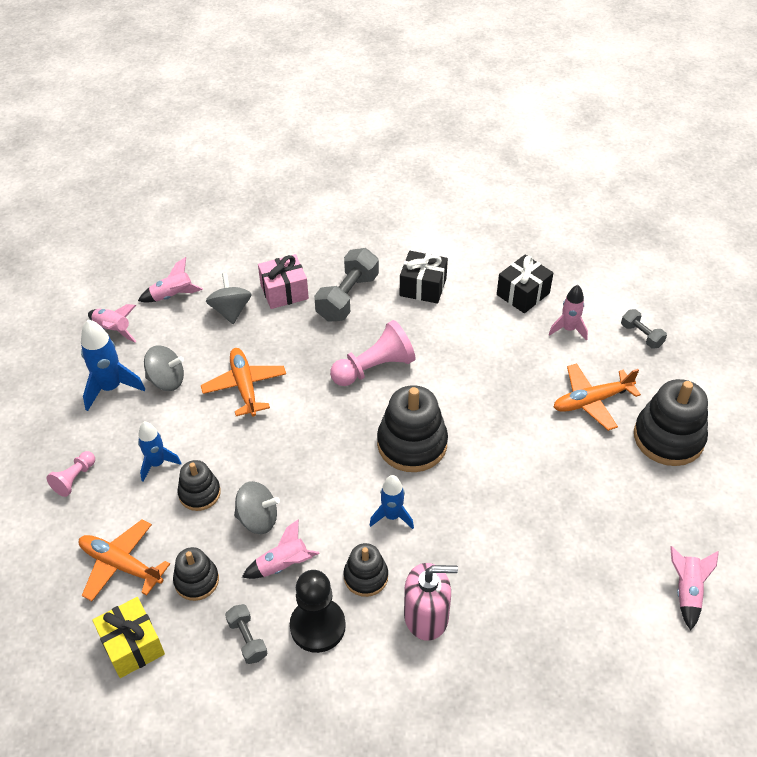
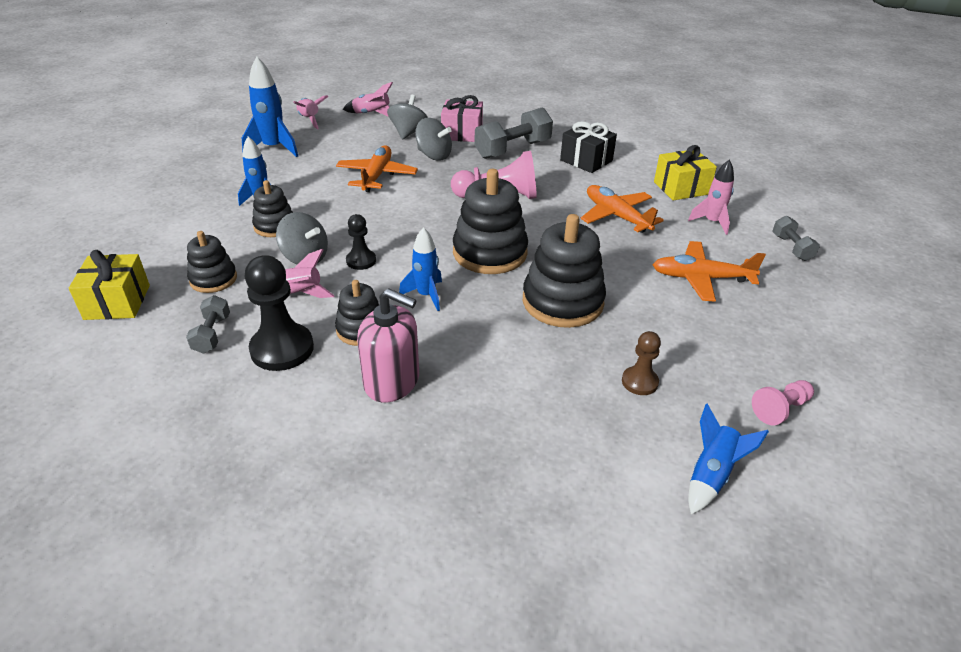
camera: 25 degrees right, 10 degrees down
(74, 479) = (191, 188): pink pawn -> pink pawn (780, 409)
(121, 565) = (167, 248): orange plane -> orange plane (616, 216)
(167, 380) = (319, 156): grey spinning top -> grey spinning top (434, 155)
(310, 501) = (361, 261): none -> black pawn
(523, 294) = (681, 188): black gift -> yellow gift
(601, 531) = (639, 382): none -> brown pawn
(668, 438) = (773, 332): black stacking toy -> black stacking toy (562, 302)
(687, 591) = (711, 475): pink rocket -> blue rocket

